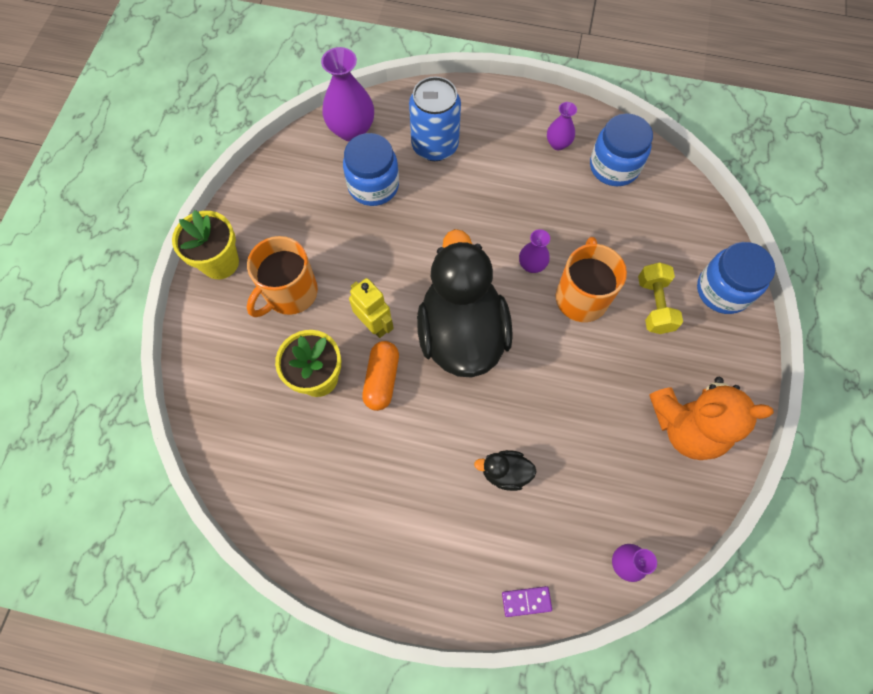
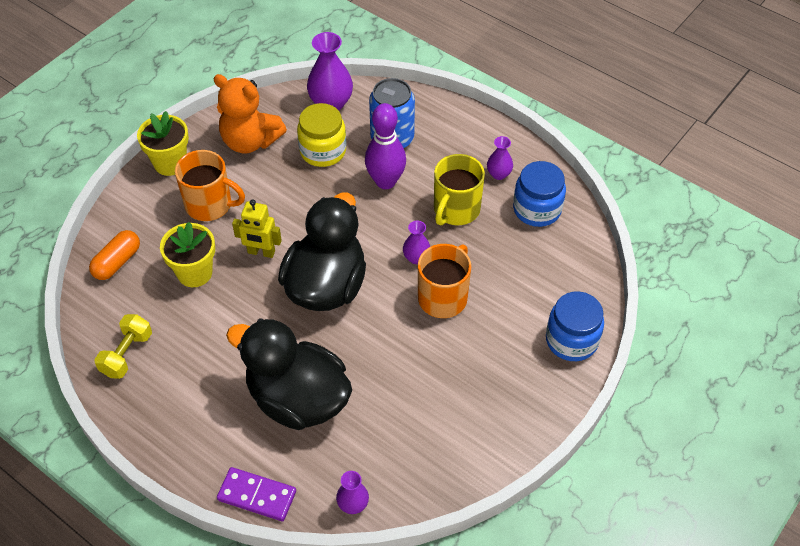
camera: 25 degrees right, 15 degrees down
(290, 293) = (210, 205): orange mug -> orange mug turned 135 degrees counterclockwise
(373, 186) = (323, 151): blue jar -> yellow jar
(374, 324) = (261, 252): yellow robot -> yellow robot turned 120 degrees clockwise
(382, 379) = (242, 293): orange capsule -> orange capsule (117, 262)
(455, 194) = (385, 181): none -> purple bowling pin
(505, 472) = (297, 399): black duck -> black duck, size x2.49
(526, 601) = (257, 496): purple domino -> purple domino, size x1.72
(539, 198) = (456, 210): none -> yellow mug
(654, 305) = (502, 328): yellow dumbbell -> yellow dumbbell (127, 354)
(686, 427) = (470, 429): orange teddy bear -> orange teddy bear (250, 141)

